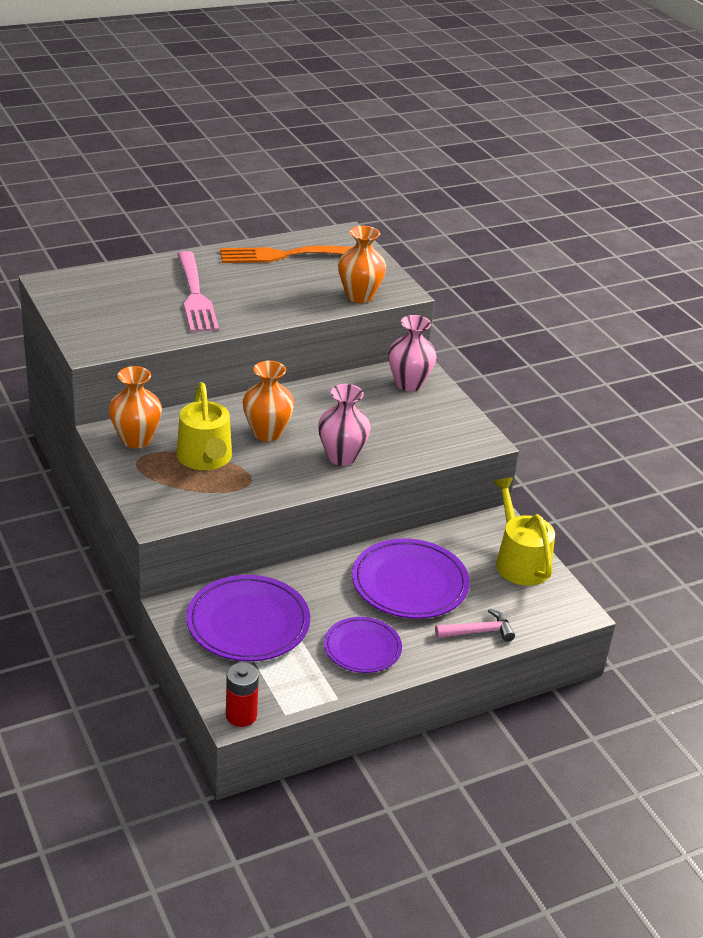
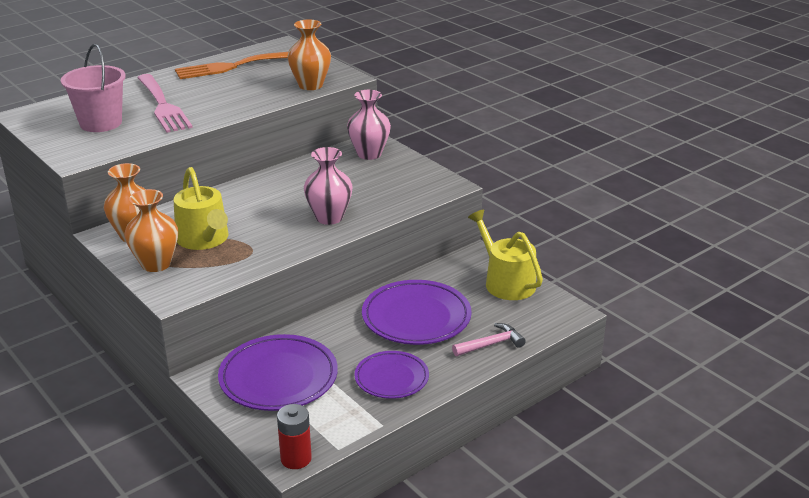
camera: 10 degrees left, 5 degrees down
(126, 307) = (101, 123): none -> pink bucket
(267, 433) = (255, 210): orange vase -> orange vase (156, 264)

